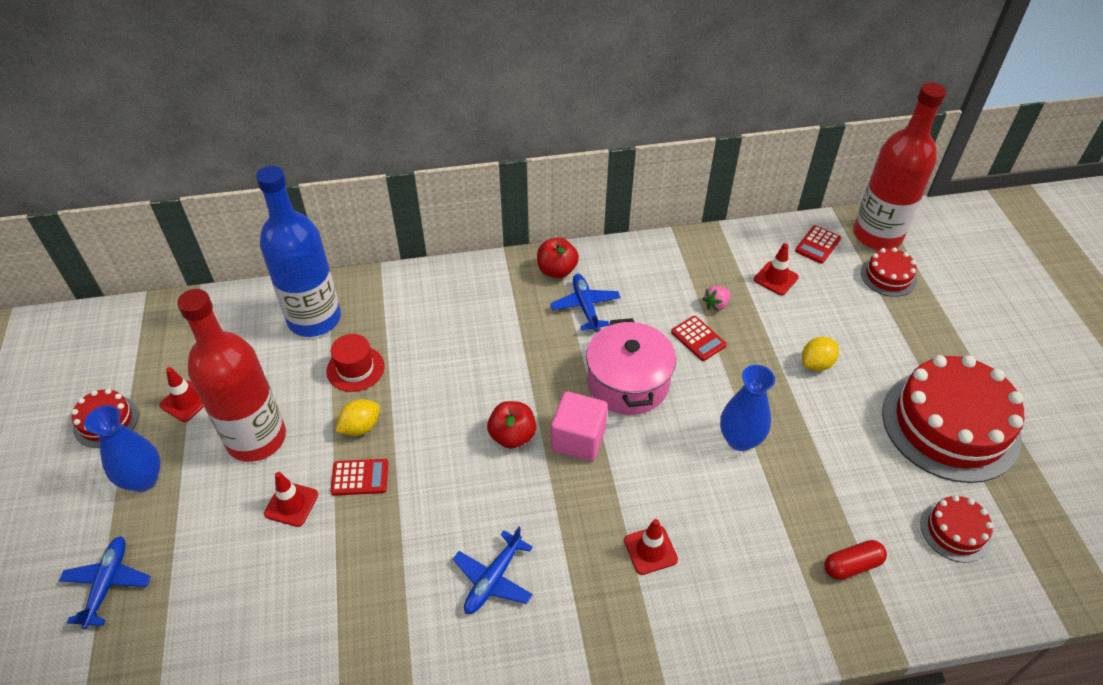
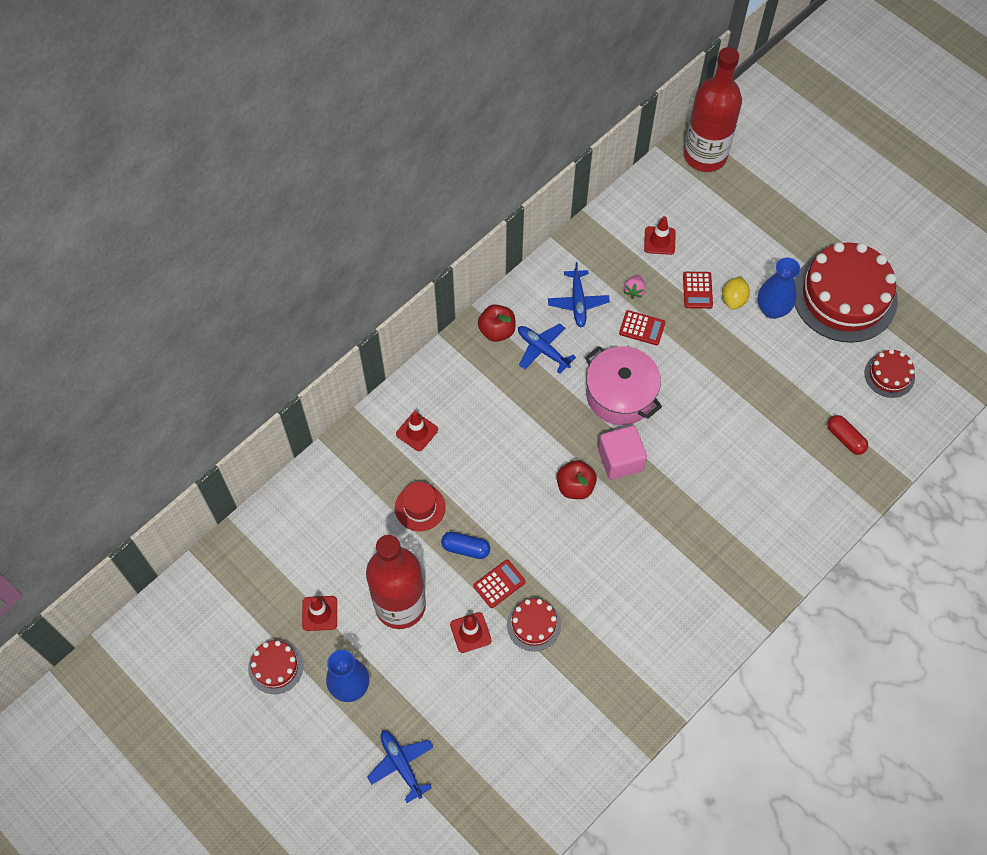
camera: 35 degrees left, 15 degrees up
(314, 319) = (349, 487): blue bottle -> none
(360, 427) = (466, 548): yellow lemon -> blue capsule
(493, 579) = (644, 591): blue plane -> blue plane (578, 302)
(650, 550) = (723, 508): red traffic cone -> red traffic cone (417, 432)
(740, 440) = (723, 392): blue vase -> blue vase (772, 309)
(817, 245) = (669, 190): red calculator -> red calculator (697, 290)
(852, 565) = (845, 438): red capsule -> red capsule turned 75 degrees counterclockwise
(888, 276) = (735, 191): red cake -> red cake (533, 624)

